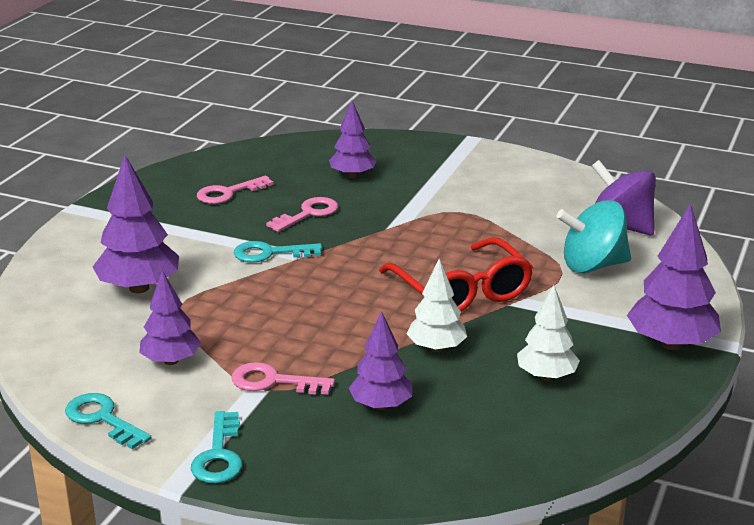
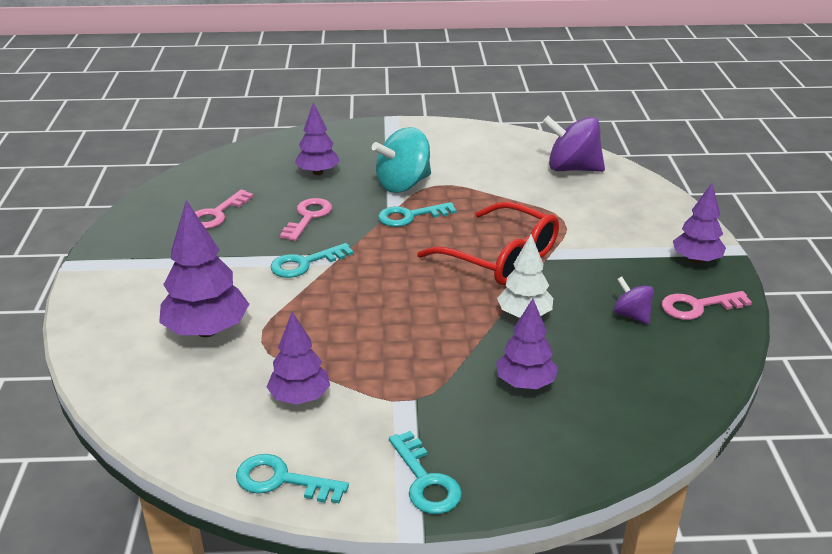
camera: 25 degrees left, 5 degrees up
(273, 381) = (413, 389): pink key -> pink key (698, 306)
(406, 234) = (410, 216): none -> turquoise key
(546, 376) = (631, 315): white tree -> purple spinning top
(592, 265) = (581, 208): turquoise spinning top -> turquoise spinning top (403, 184)
(671, 344) = (696, 260): purple tree -> purple tree, size x0.65

